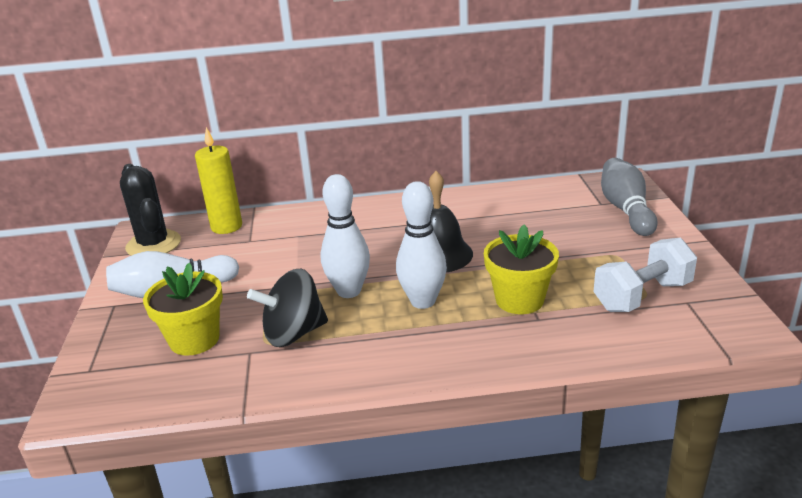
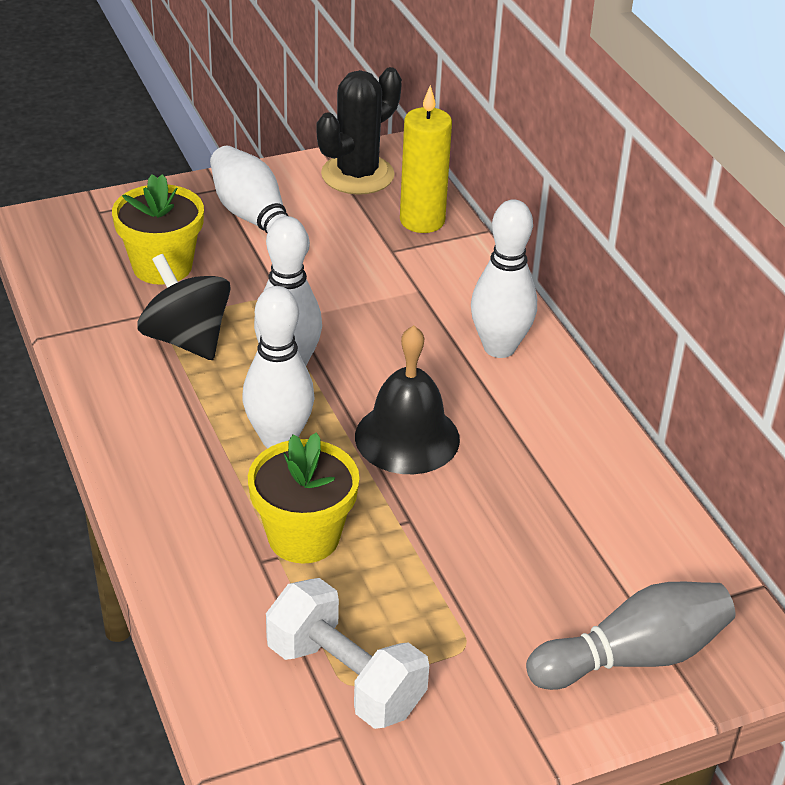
camera: 70 degrees right, 10 degrees up
(370, 216) = (499, 347): none -> white bowling pin

